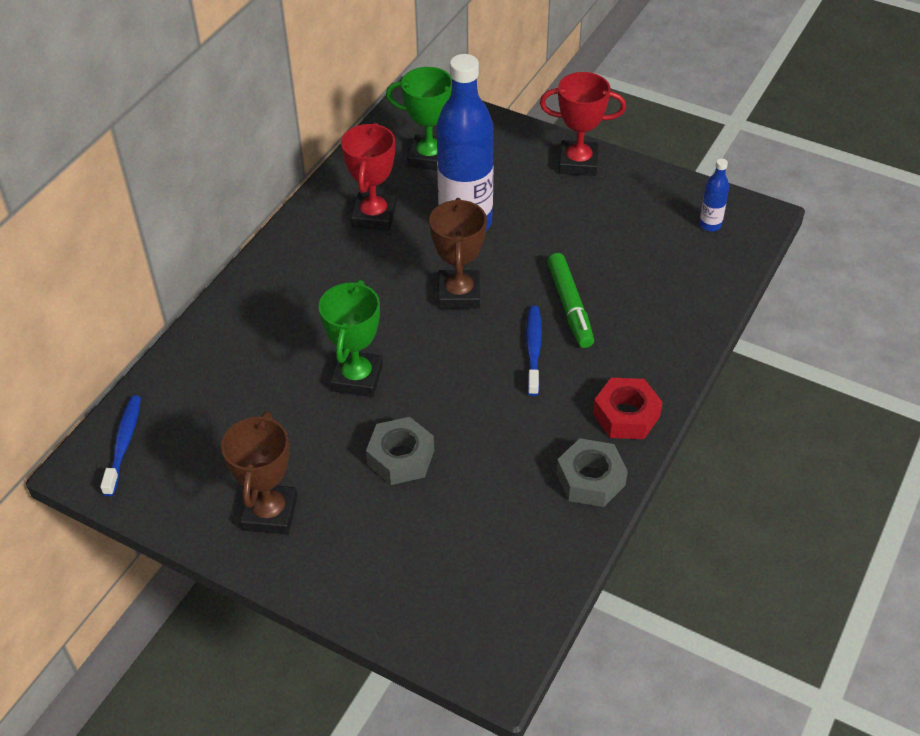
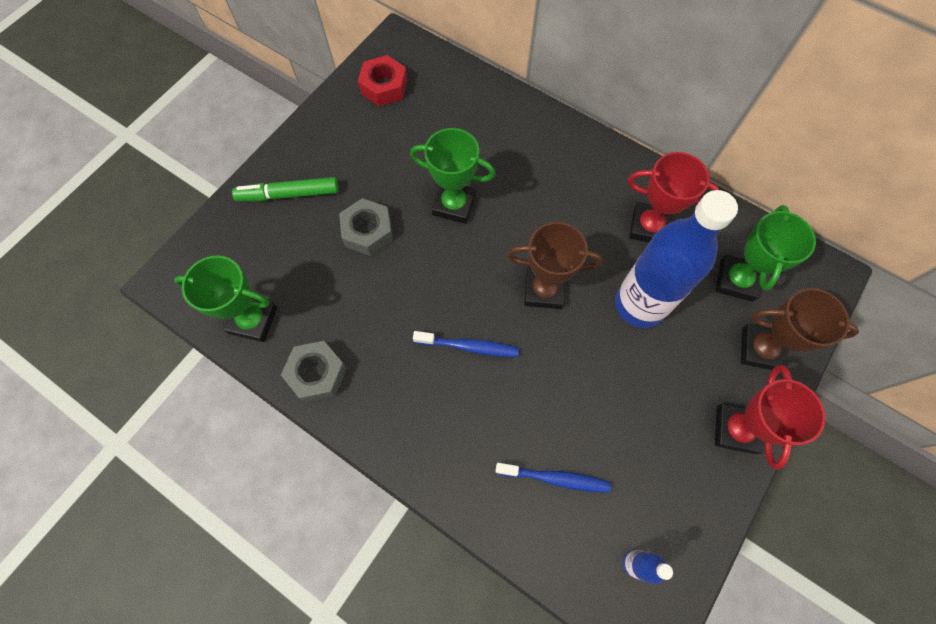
camera: 95 degrees right, 20 degrees up
(124, 444) = (413, 60): blue toothbrush -> blue toothbrush (555, 478)
(270, 513) = (334, 145): brown trophy -> brown trophy (760, 349)
(536, 556) = (253, 320): none -> green trophy
(570, 306) = (520, 387): green marker -> green marker (289, 194)
(626, 415) = (380, 417): red nut -> red nut (384, 87)

